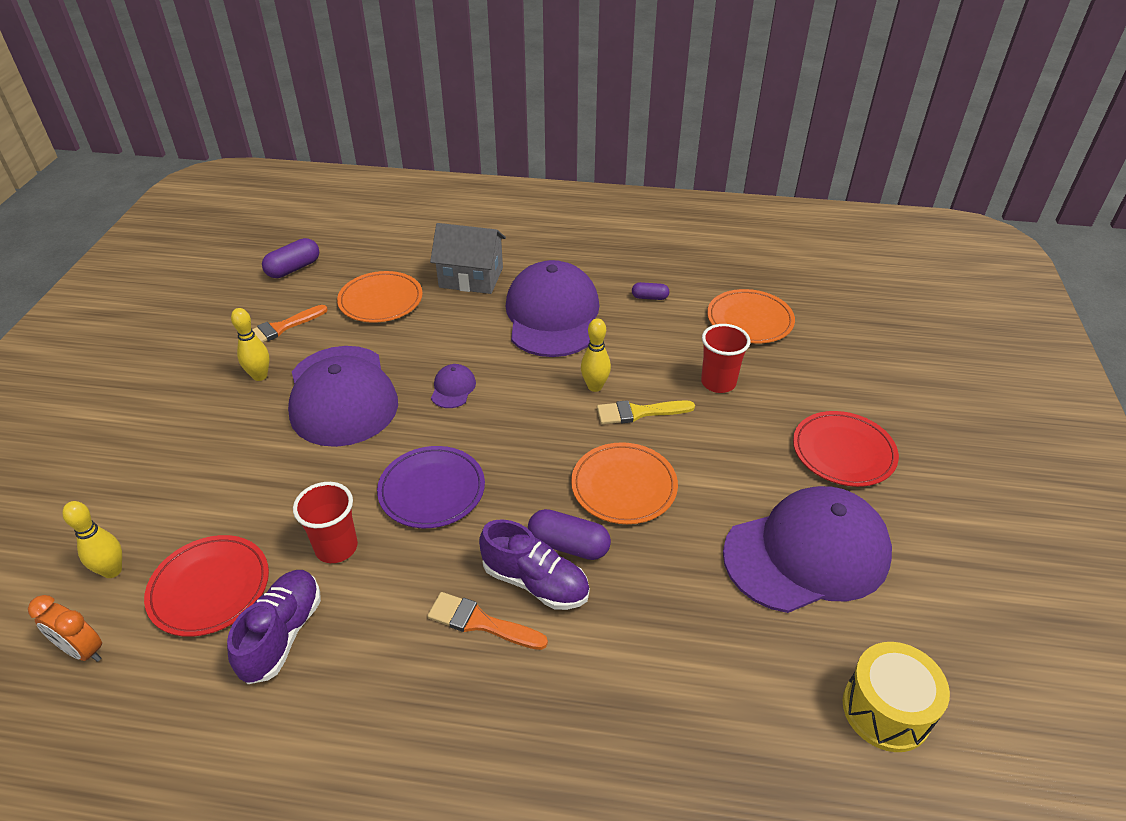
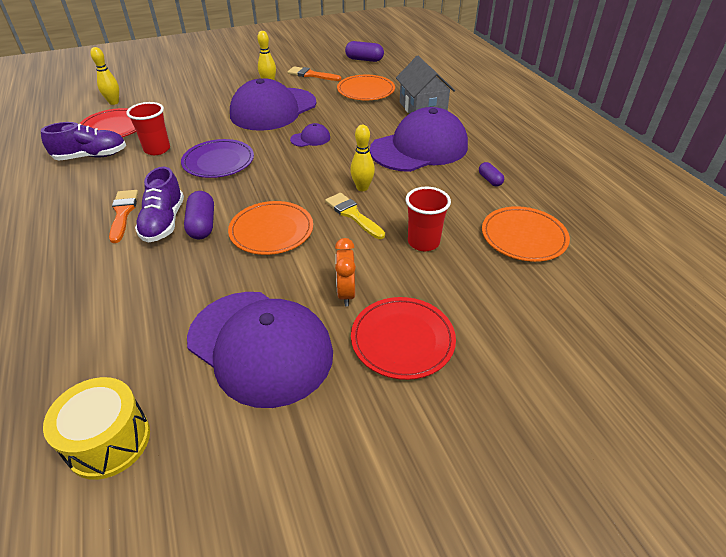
camera: 60 degrees right, 0 degrees up
(82, 650) = (65, 114): orange clock -> orange clock (346, 293)

